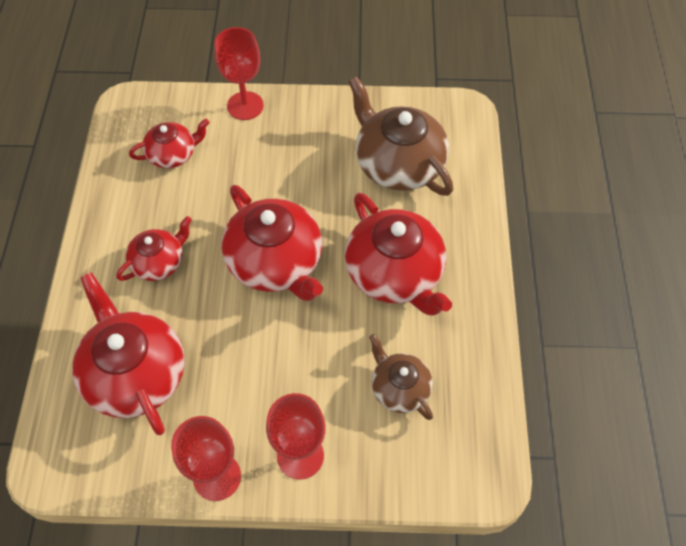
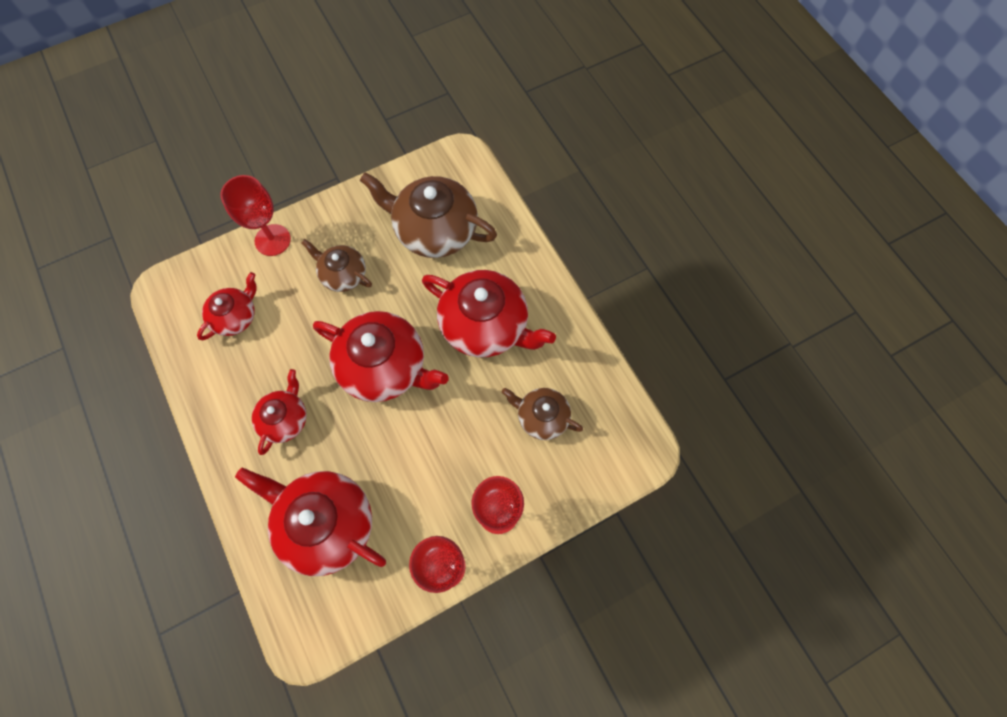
camera: 30 degrees left, 10 degrees up
(288, 163) = (343, 274): none -> brown teapot

